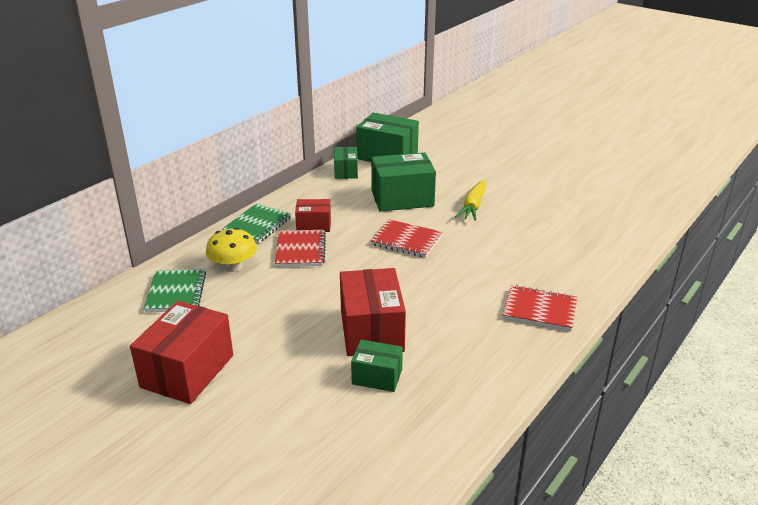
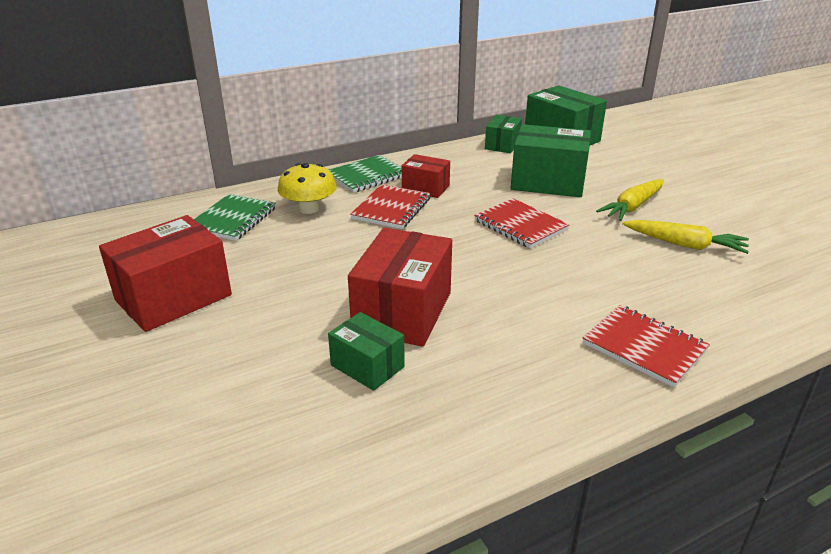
camera: 25 degrees right, 0 degrees up
(523, 228) = (684, 245): none -> yellow carrot

